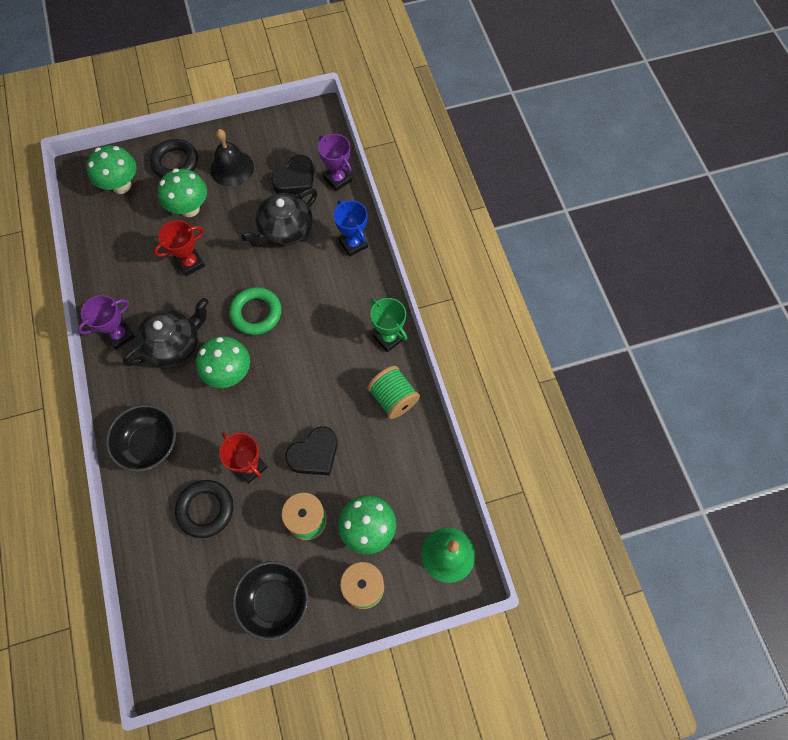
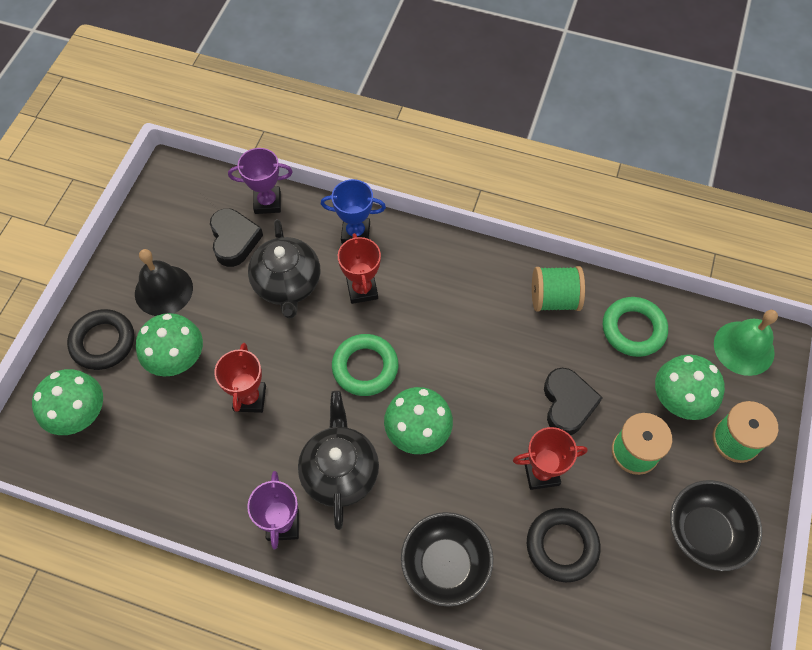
camera: 55 degrees left, 5 degrees down
(312, 275) = (362, 290): none -> red trophy
(388, 338) = (485, 265): green trophy -> none
(407, 466) = (633, 329): none -> green ring

